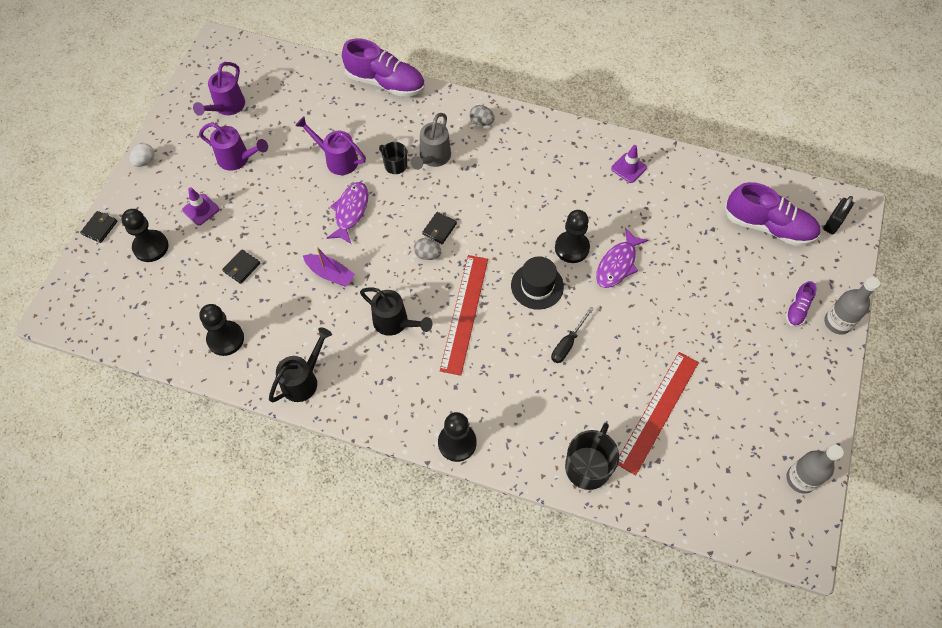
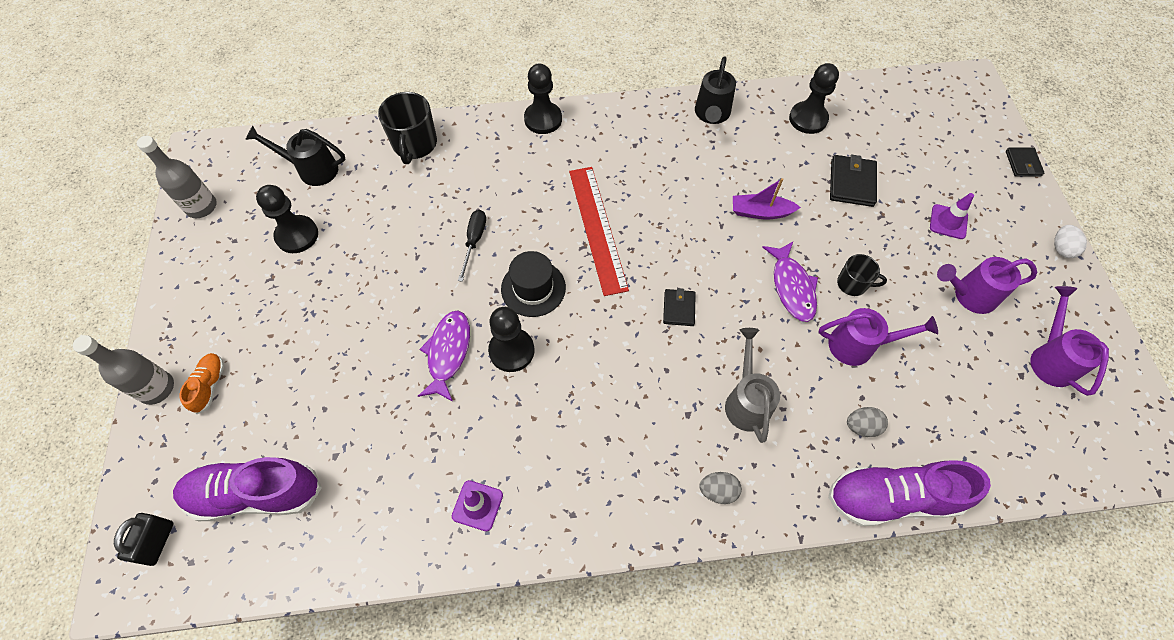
camera: 155 degrees right, 0 degrees up
(151, 247) = (956, 166): black pawn -> black pawn (297, 235)
(241, 267) = (852, 183): black wallet -> black wallet, size x1.56
(395, 165) = (785, 369): black mug -> black mug (852, 284)
(395, 323) = (662, 192): black watering can -> black watering can (312, 169)
(427, 254) = (673, 273): grey egg -> grey egg (861, 426)
(658, 412) = (358, 213): red ruler -> none
(797, 309) = (209, 385): purple shoe -> orange shoe

